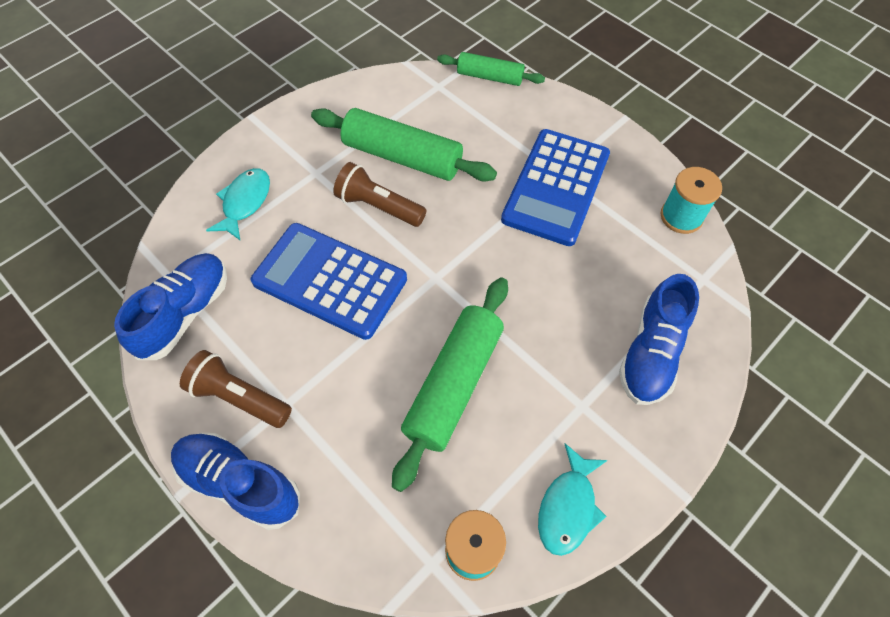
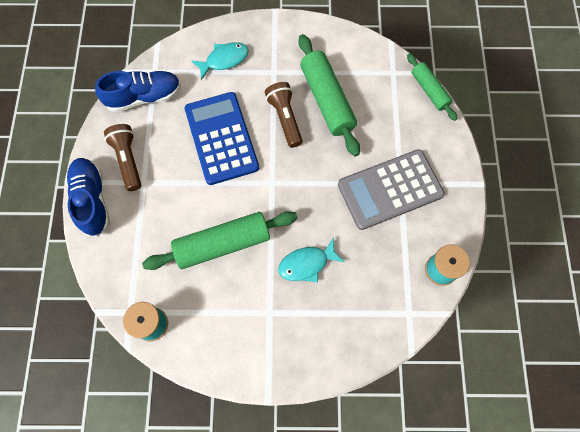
camera: 45 degrees right, 10 degrees up
(556, 187) = (390, 190): blue calculator -> grey calculator
(568, 507) = (211, 349): turquoise fish -> turquoise fish (307, 264)
(651, 353) = (333, 322): blue shoe -> none

